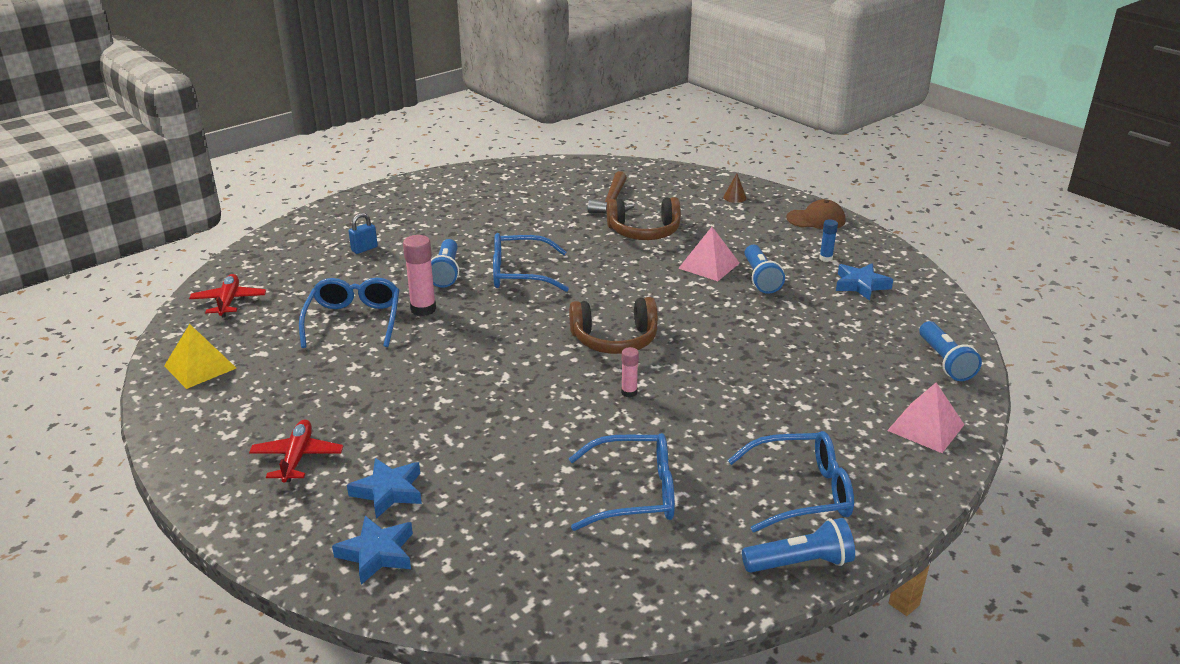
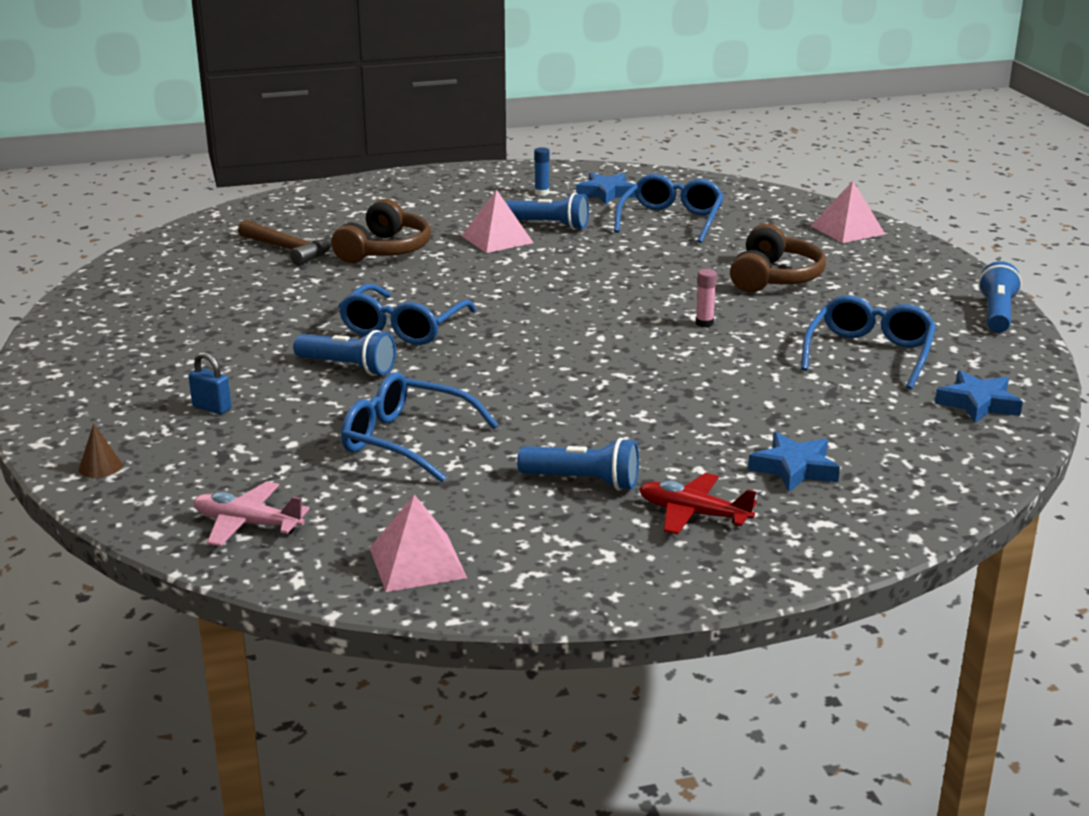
camera: 65 degrees left, 5 degrees down
(200, 367) = (417, 562): yellow pyramid -> pink pyramid
(229, 301) = (247, 524): red plane -> pink plane
(364, 249) = (212, 408): blue padlock -> blue padlock turned 45 degrees counterclockwise
(377, 553) = (897, 489): blue star -> blue star (978, 403)
(423, 309) = (425, 394): pink glue stick -> none
(614, 339) = (599, 309): brown headphones -> brown headphones (774, 278)
(734, 197) = (364, 196): brown cone -> brown cone (100, 467)
(801, 492) = (907, 292): blue glasses -> blue glasses (671, 220)
(816, 219) = (460, 177): brown cap -> none
(945, 362) = (759, 199): blue flashlight -> blue flashlight (583, 481)

